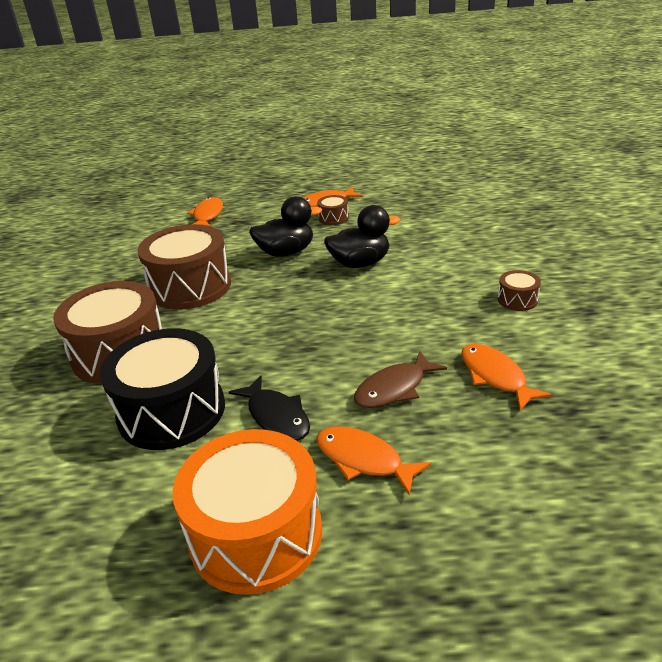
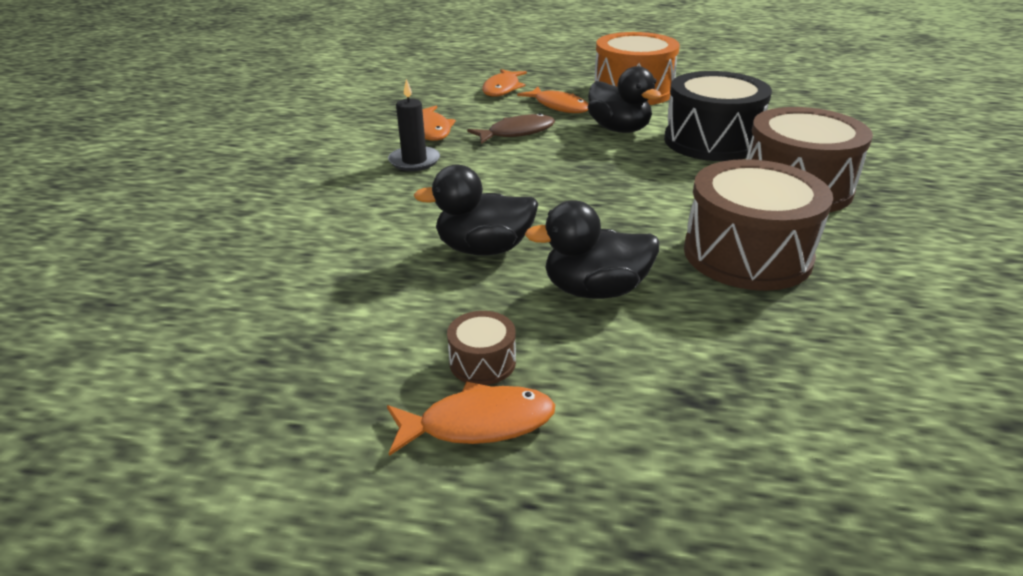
camera: 170 degrees left, 0 degrees up
(207, 215) = (789, 446): orange fish -> orange fish (502, 89)
(276, 416) = (619, 129): black fish -> black duck
(470, 327) = (414, 161): none -> black candle
(517, 300) = (340, 176): brown drum -> none

